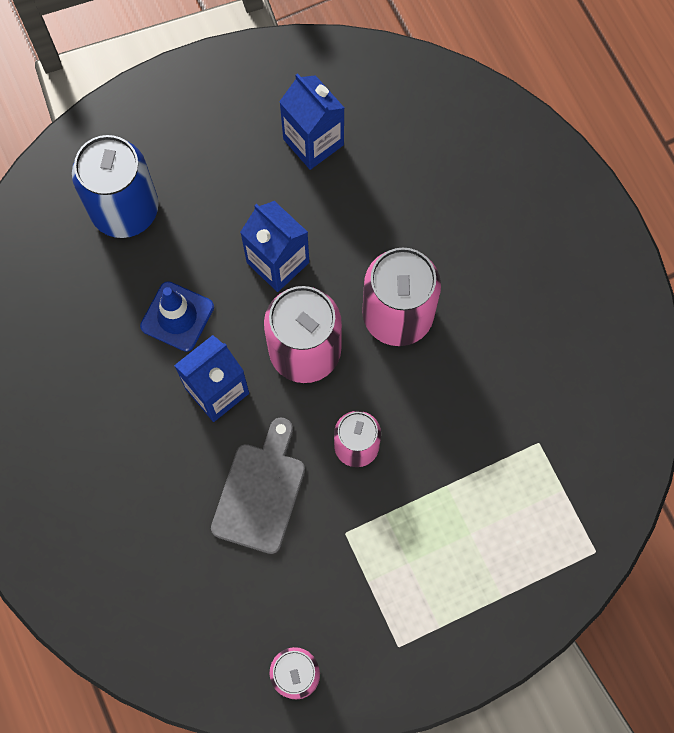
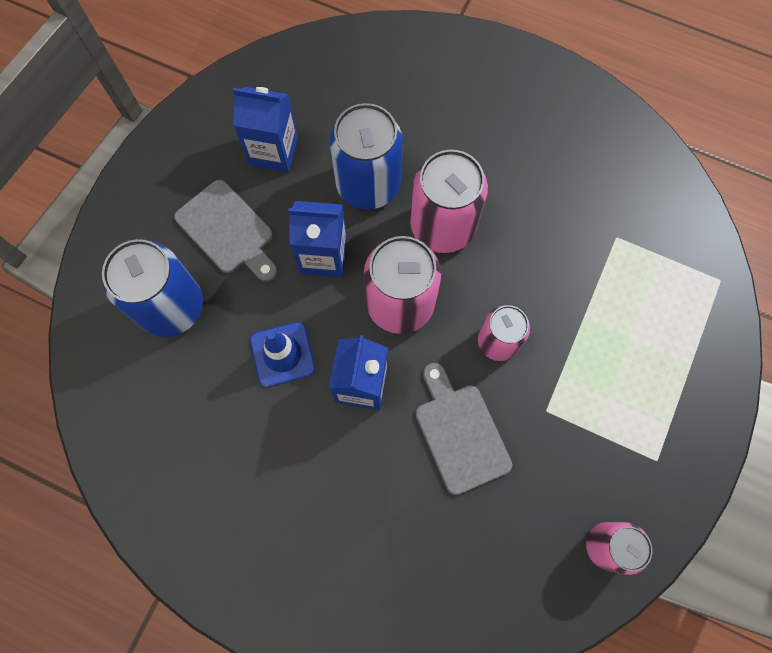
camera: 40 degrees left, 0 degrees up
(220, 181) = (228, 230): none -> grey cutting board
(367, 231) = (368, 184): none -> blue can

